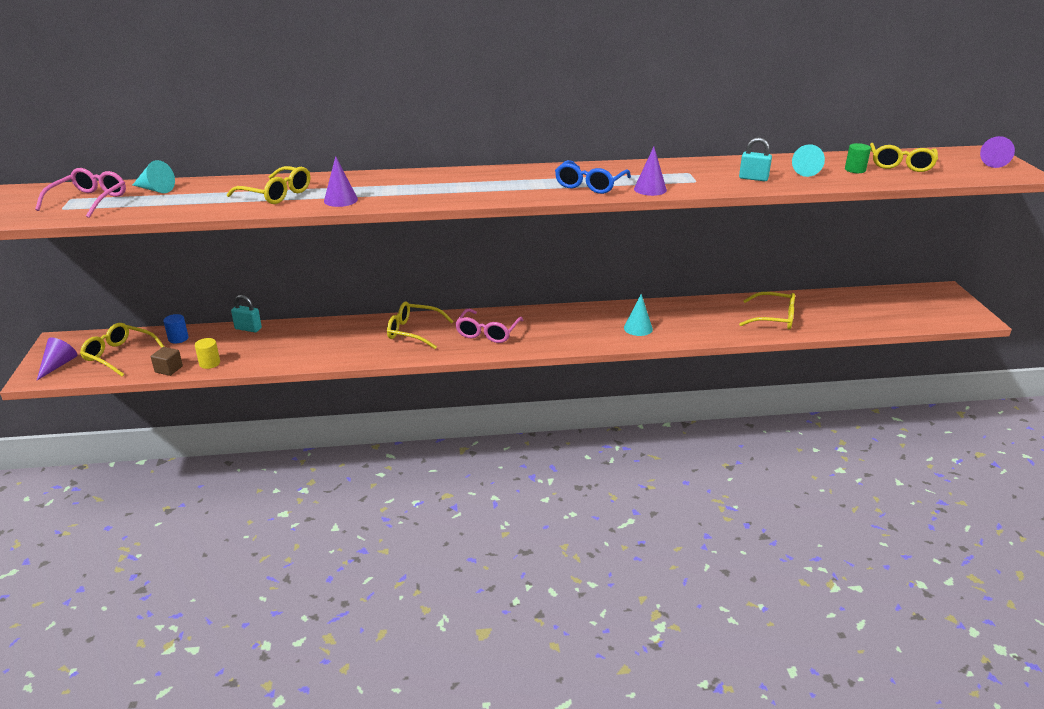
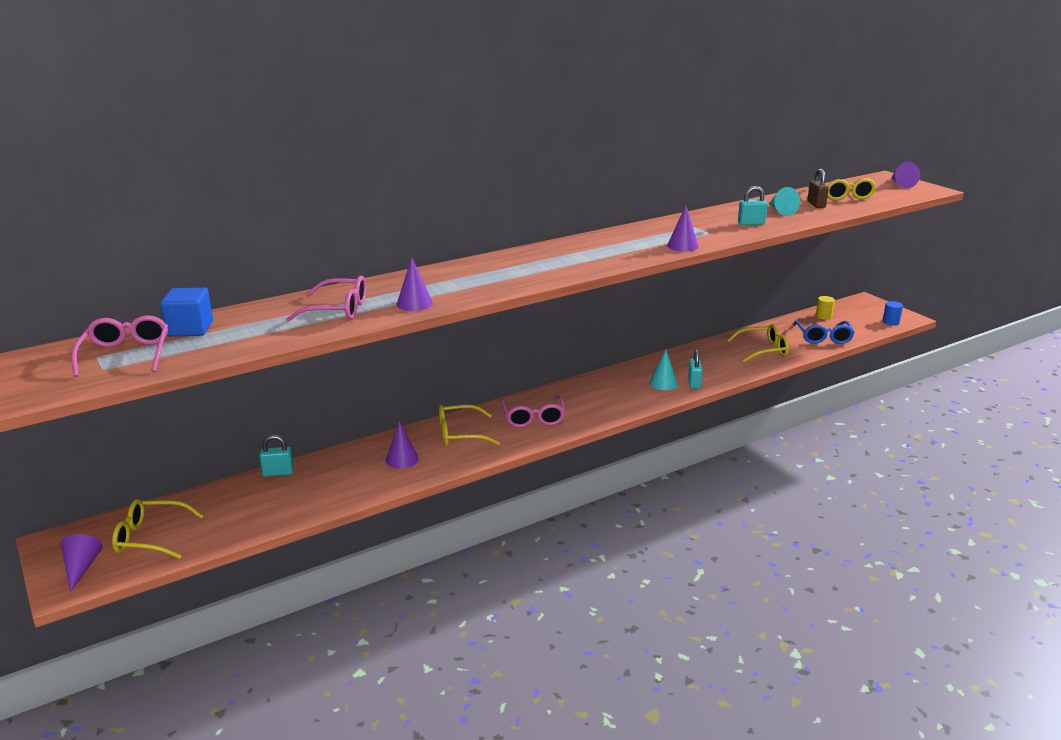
camera: 25 degrees left, 5 degrees down
(155, 189) = (190, 329): turquoise cone -> blue cube
(169, 369) = (229, 536): brown cube -> none
(178, 338) = (205, 502): blue cylinder -> blue cylinder (890, 322)
(209, 363) = (271, 518): yellow cylinder -> yellow cylinder (823, 316)
(276, 194) = (338, 310): yellow glasses -> pink glasses
(347, 341) = (402, 459): none -> purple cone
(590, 185) = (628, 250): blue glasses -> blue glasses (823, 337)
(668, 335) = (694, 383): none -> turquoise padlock
(855, 170) = (816, 204): green cylinder -> brown padlock

